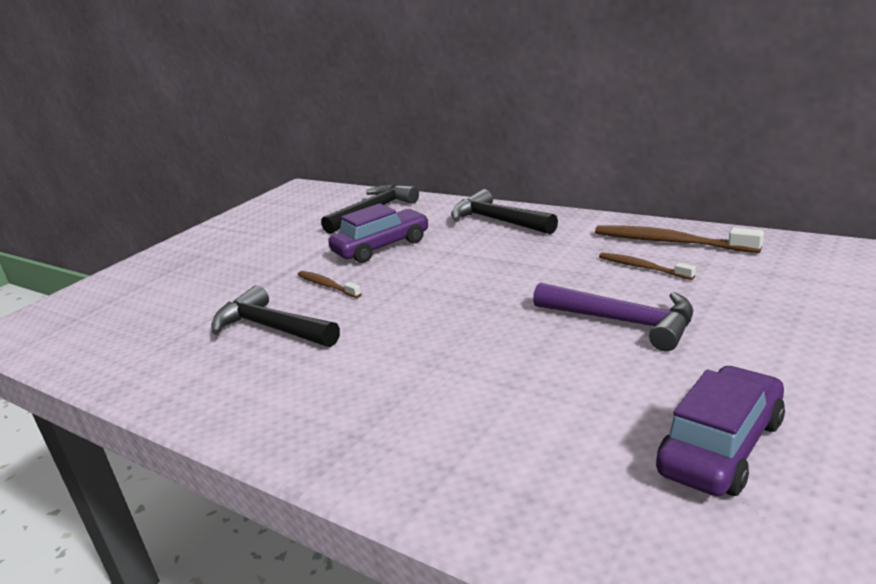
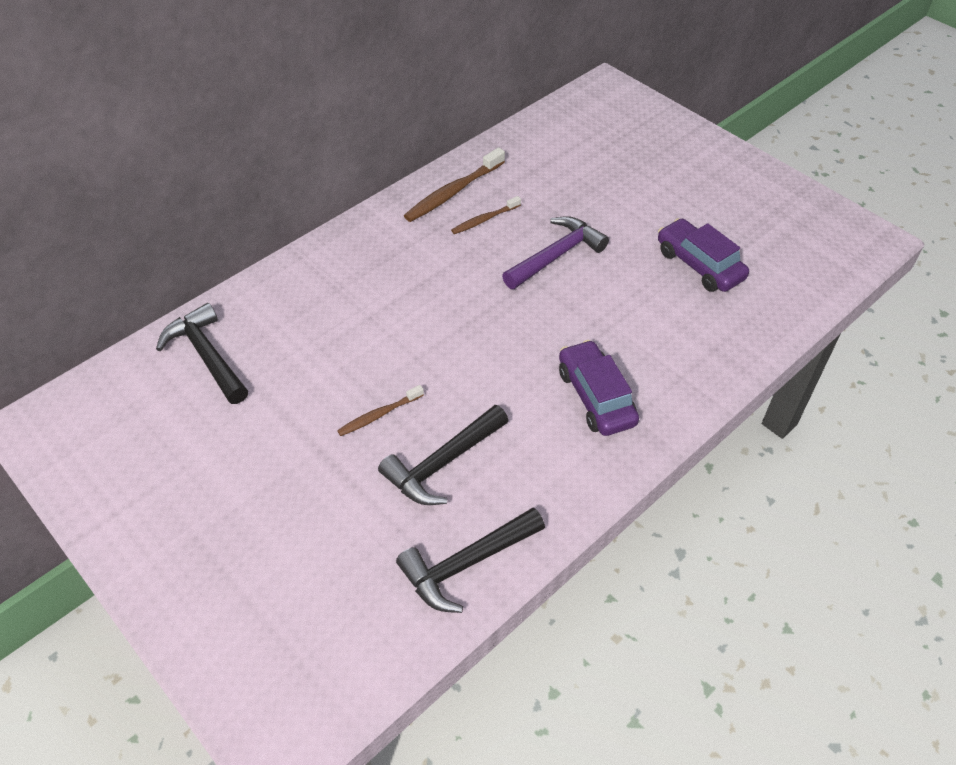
camera: 80 degrees left, 25 degrees up
(381, 247) = (317, 362): purple car -> purple car (596, 397)
(497, 221) = (325, 270): black hammer -> black hammer (466, 564)

